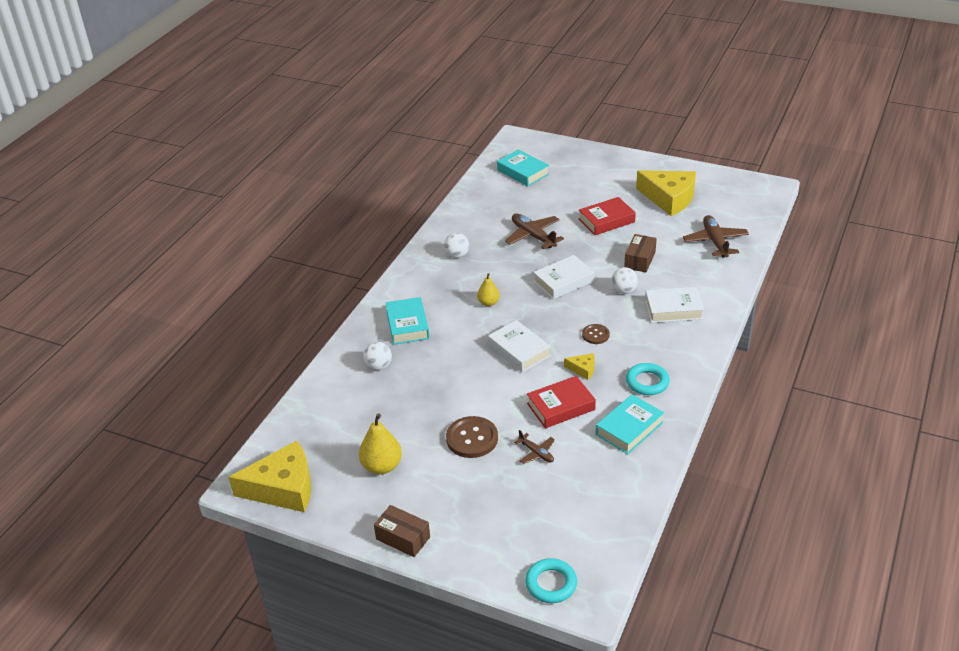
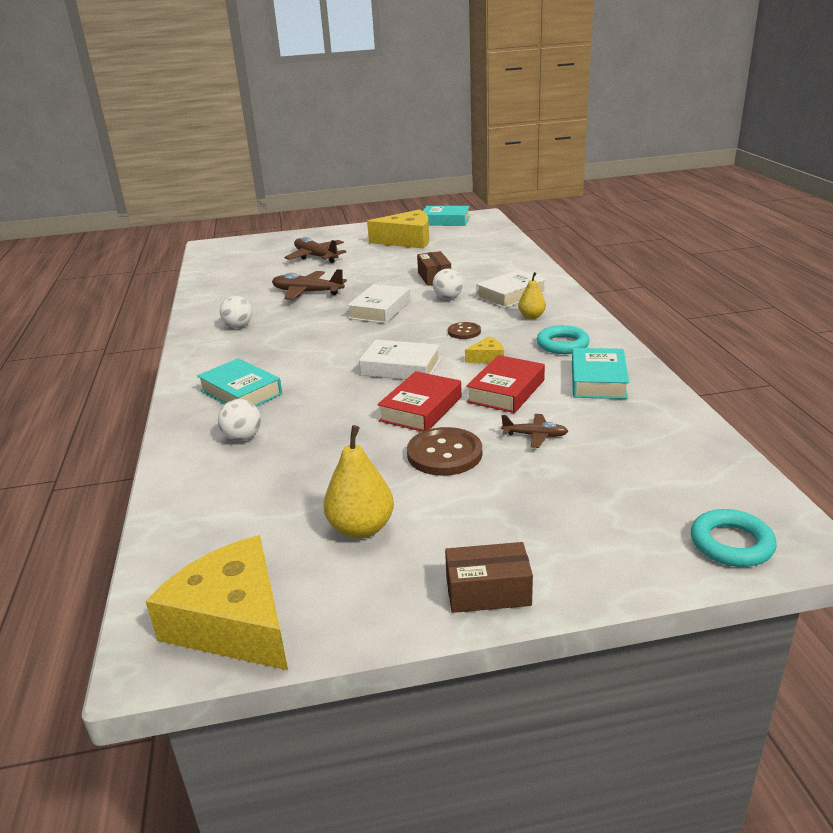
camera: 35 degrees left, 10 degrees down
(283, 488) = (234, 622): yellow cheese -> yellow cheese turned 90 degrees counterclockwise
(488, 303) = (319, 346): yellow pear -> yellow pear (531, 316)
(523, 172) = (243, 260): turquoise book -> turquoise book (445, 221)
(606, 220) = (368, 265): red book -> red book (421, 409)
(715, 241) = (484, 251): brown plane -> brown plane (316, 257)

